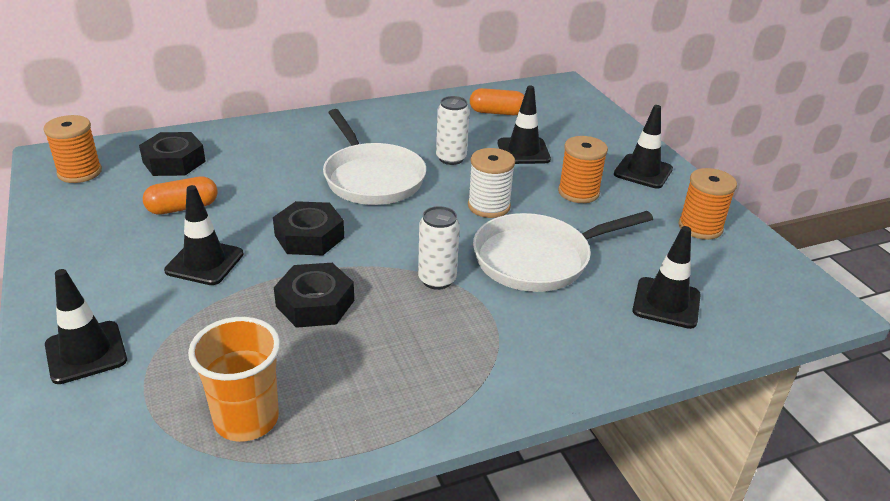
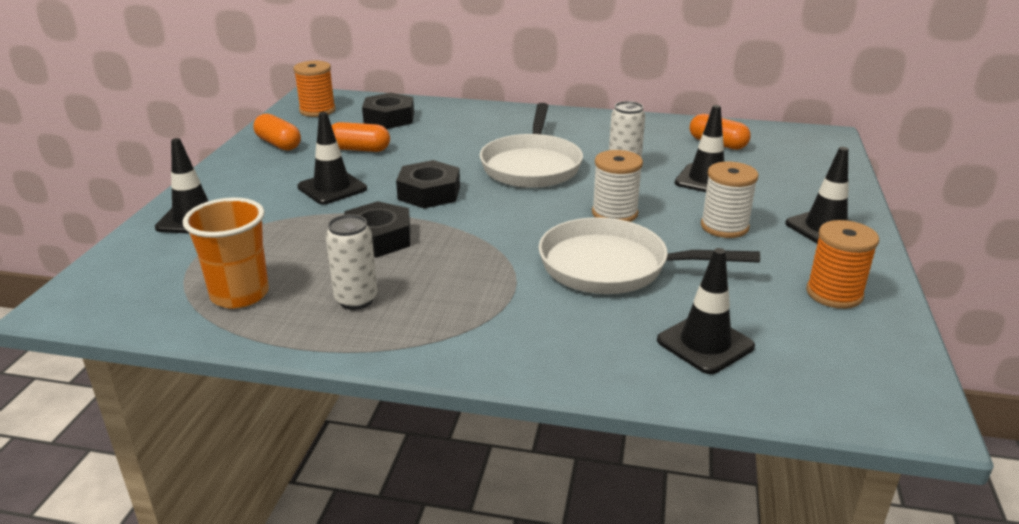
camera: 35 degrees right, 5 degrees down
(81, 227) = (278, 144): none -> orange capsule
(437, 280) = (496, 253): white can -> white can (356, 300)
(578, 192) = (724, 227): orange spool -> white spool

